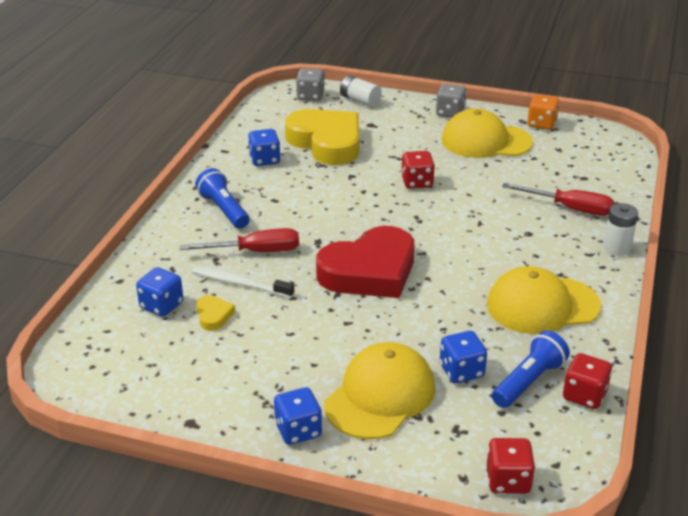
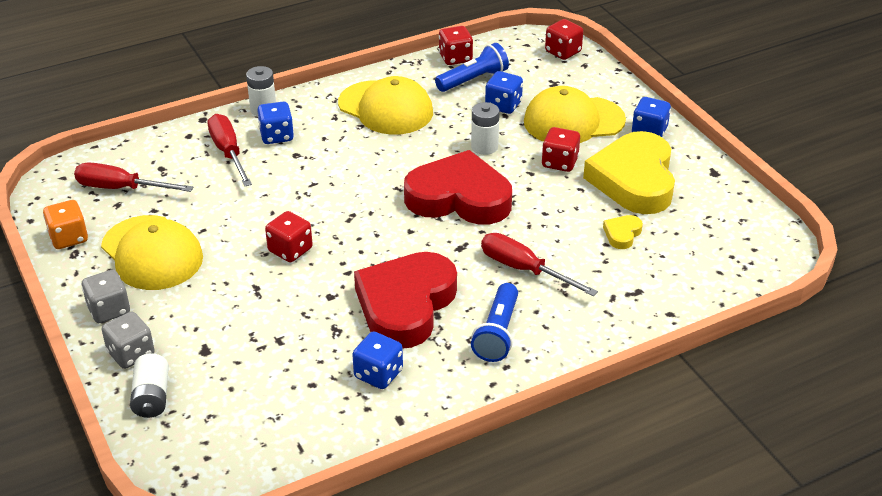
camera: 135 degrees left, 5 degrees up
(161, 306) = (655, 267): blue dice -> blue dice (276, 136)
(240, 284) = (571, 248): white toothbrush -> none
(301, 194) = (405, 305): none -> red heart
(310, 96) = (187, 447): grey dice -> grey dice (131, 354)
(326, 142) = (285, 356): yellow heart -> yellow heart (634, 180)
(336, 345) = (559, 162): none -> red dice
(414, 321) = (484, 147): none -> white battery
(528, 381) = (473, 80): blue flashlight -> blue flashlight turned 150 degrees clockwise
(576, 156) = (121, 188): none -> red screwdriver

